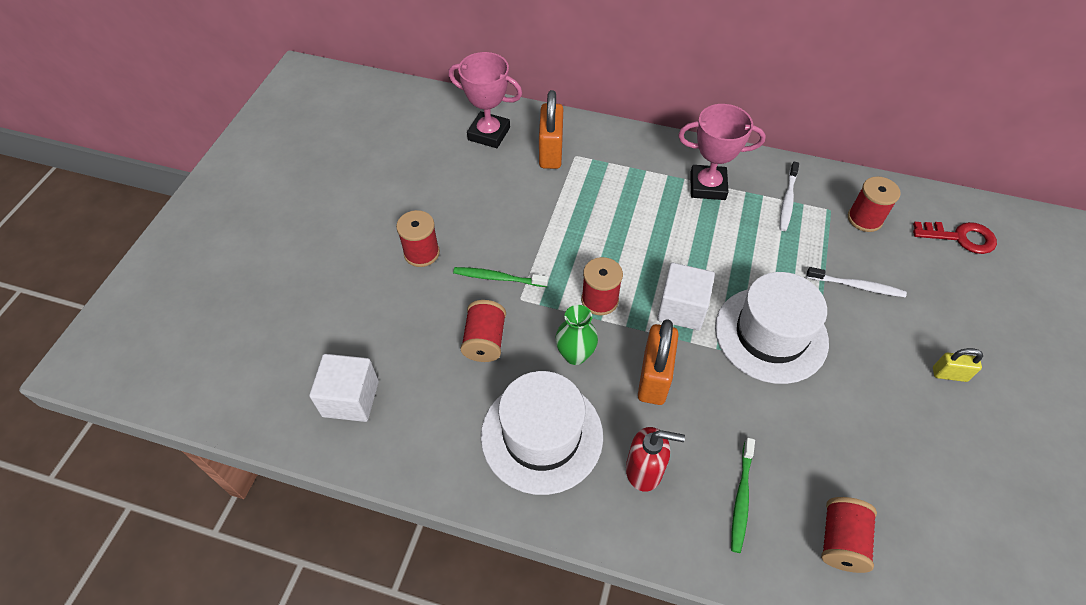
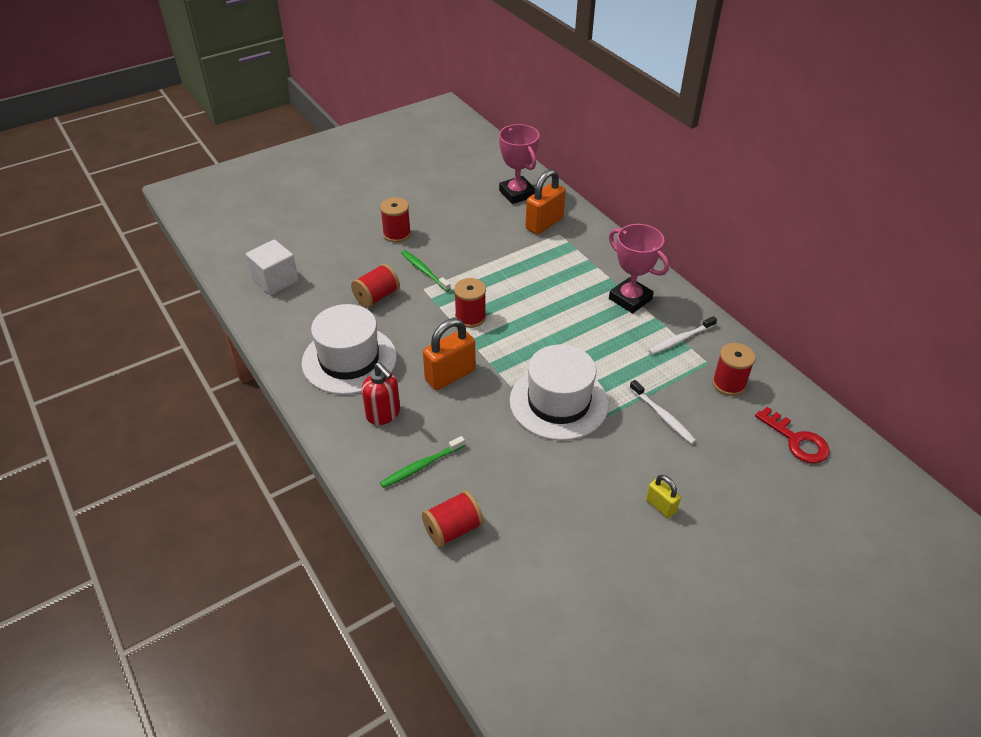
camera: 40 degrees right, 10 degrees down
(575, 355) = (418, 335): green vase -> none
(681, 309) = (517, 353): white cube -> none

